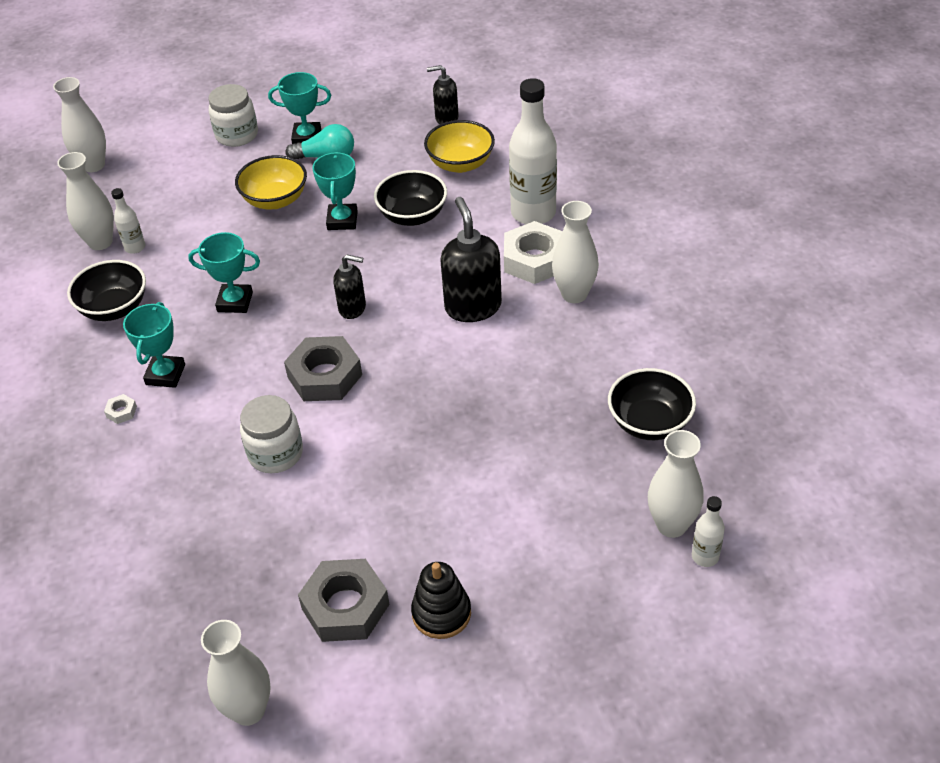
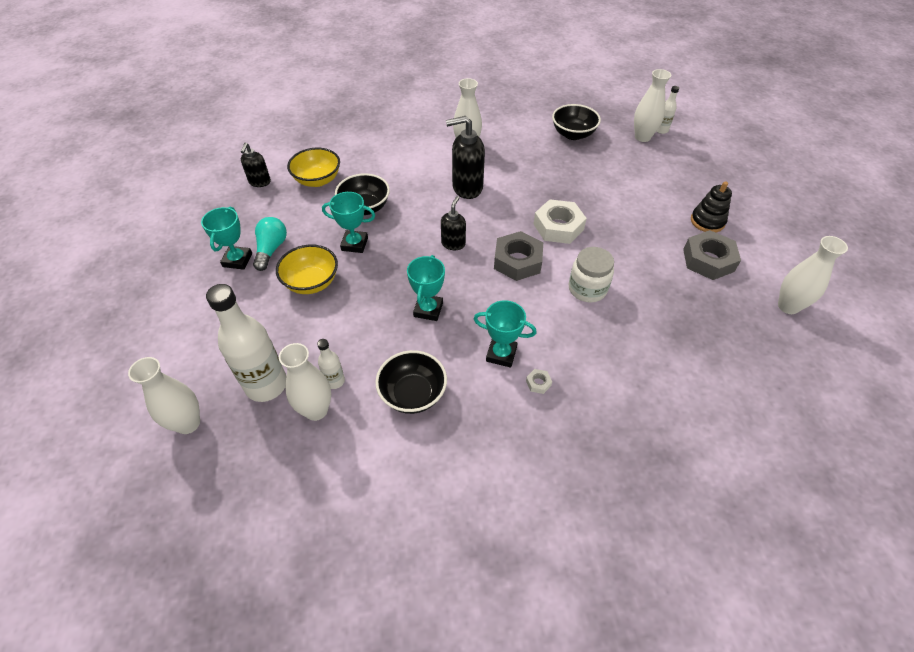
camera: 85 degrees left, 5 degrees up
(237, 135) = (206, 306): white jar -> none
(533, 213) = (385, 154): white bottle -> white bottle (266, 385)
(534, 260) = (431, 158): white nut -> white nut (558, 227)

